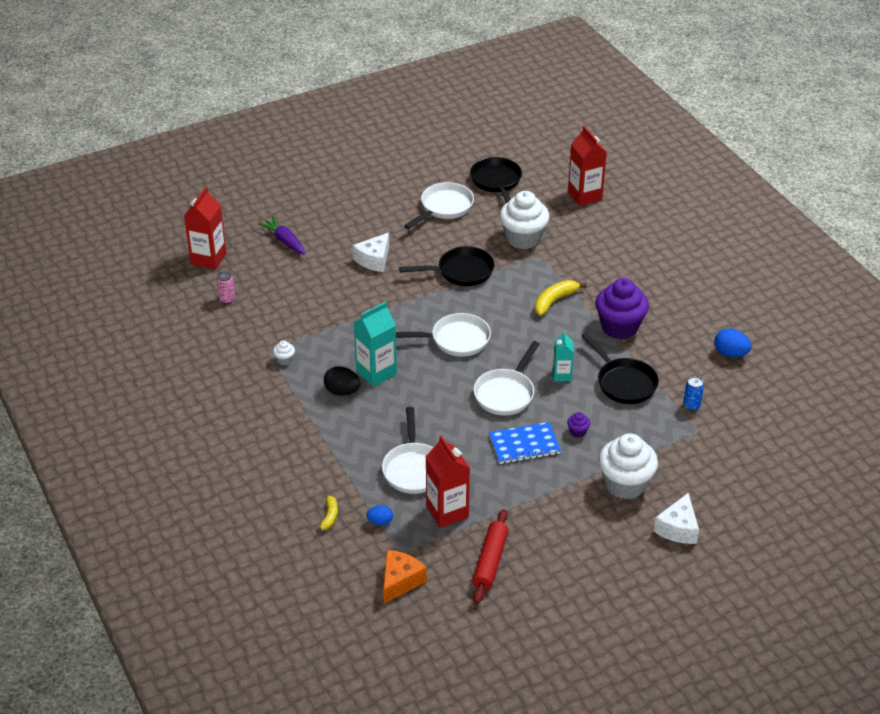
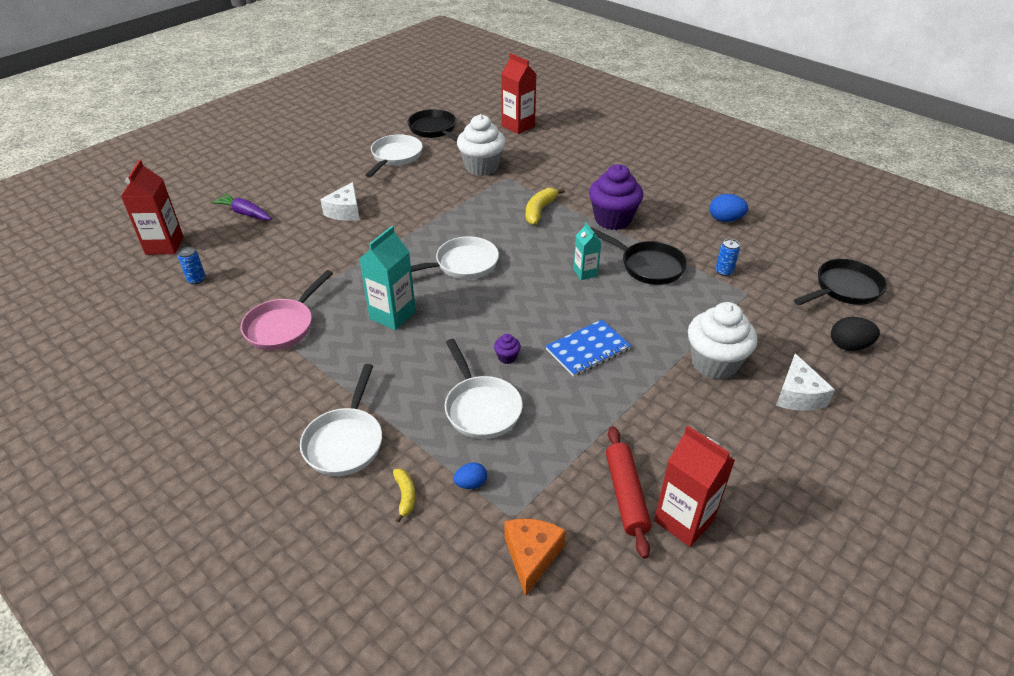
camera: 20 degrees left, 0 degrees up
(227, 299) = (196, 279): pink can -> blue can
(284, 360) = (283, 326): white cupcake -> pink pan
(342, 391) = (362, 343): black egg -> black egg (849, 346)
(447, 512) = (544, 448): red carton -> red carton (684, 520)
(461, 272) = (437, 204): black pan -> black pan (844, 289)
(506, 393) = (540, 303): white pan -> white pan (345, 441)
(577, 432) = (634, 323): purple cupcake -> purple cupcake (507, 357)

